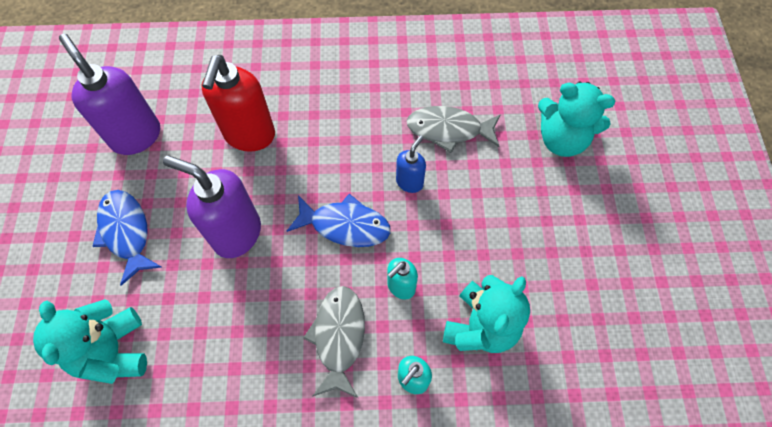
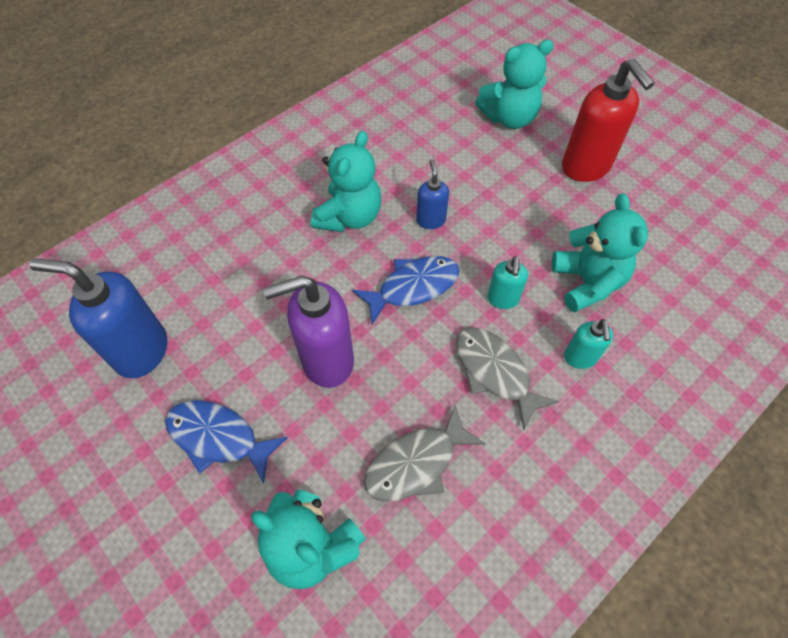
camera: 40 degrees left, 5 degrees down
(136, 136) = (141, 351): purple soap dispenser -> blue soap dispenser
(249, 135) = (256, 276): red soap dispenser -> red soap dispenser (586, 167)
(353, 136) = (349, 216): none -> turquoise teddy bear
(449, 130) = (421, 163): grey fish -> grey fish (416, 463)

